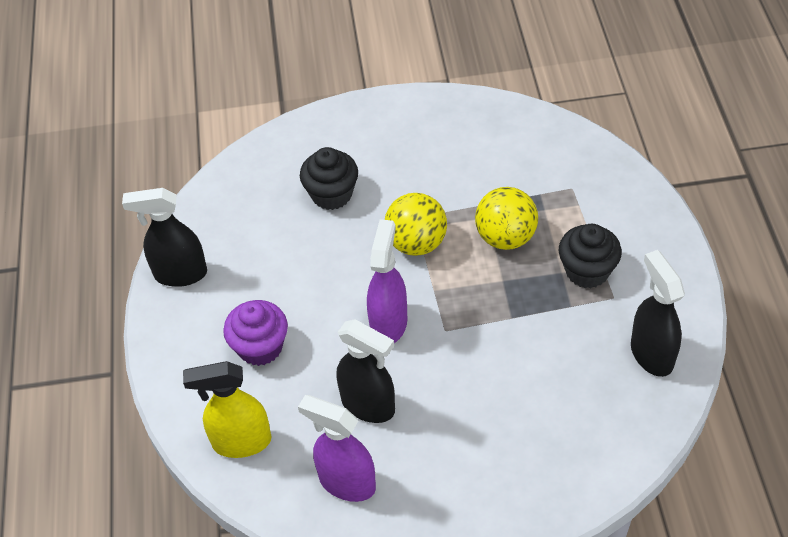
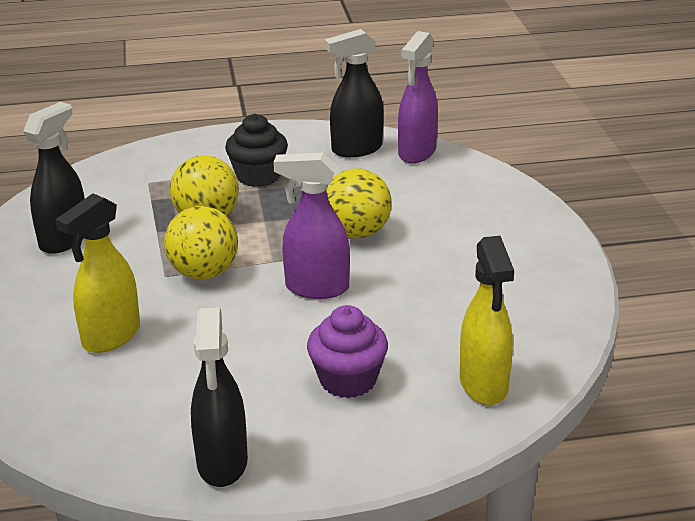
camera: 95 degrees left, 20 degrees down
(331, 194) = (111, 337): black cupcake -> yellow spray bottle
(346, 482) = (521, 308): purple spray bottle -> purple spray bottle (417, 152)
(368, 405) = (425, 297): black spray bottle -> black spray bottle (64, 239)
(480, 354) = (357, 233): none -> yellow ball

